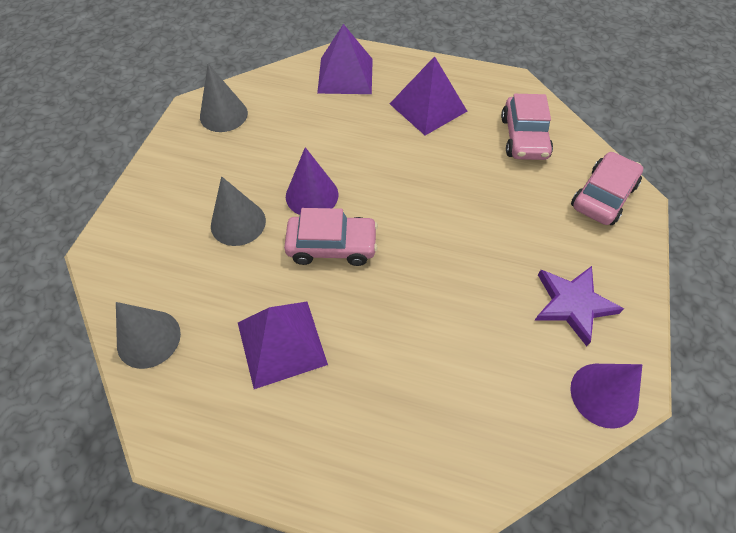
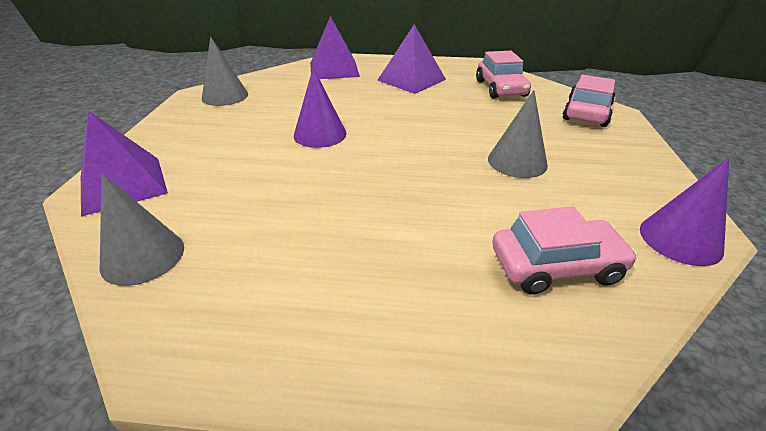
camera: 10 degrees left, 20 degrees down
(238, 223) = (246, 158): grey cone -> grey cone (517, 161)
(281, 343) = (309, 241): purple pyramid -> purple pyramid (123, 185)
(332, 246) = (348, 164): pink car -> pink car (556, 266)
(573, 304) = (604, 178): purple star -> none

